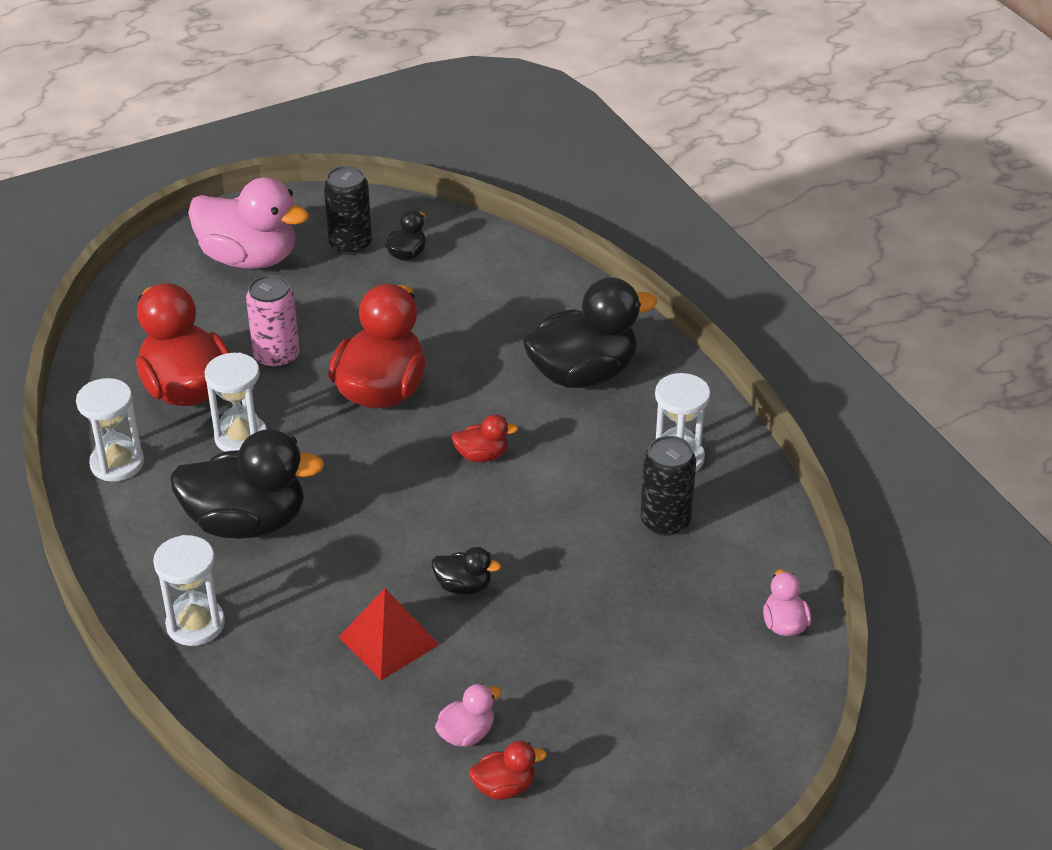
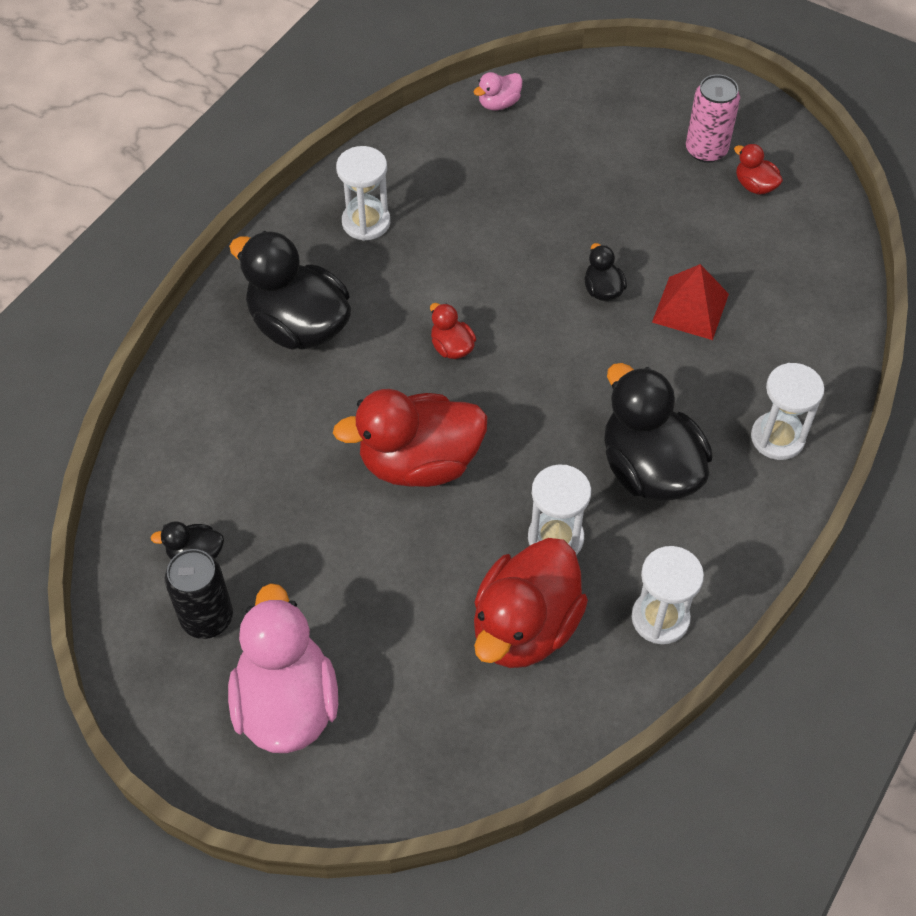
camera: 120 degrees left, 15 degrees up
(277, 356) = (428, 577): pink can -> pink can (706, 150)
(466, 734) = (731, 224): pink duck -> none
(665, 521) = (443, 202): black can -> none

